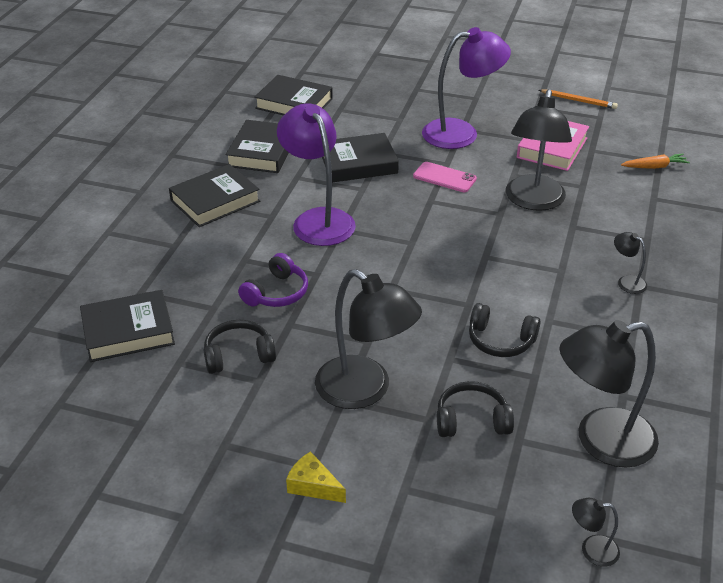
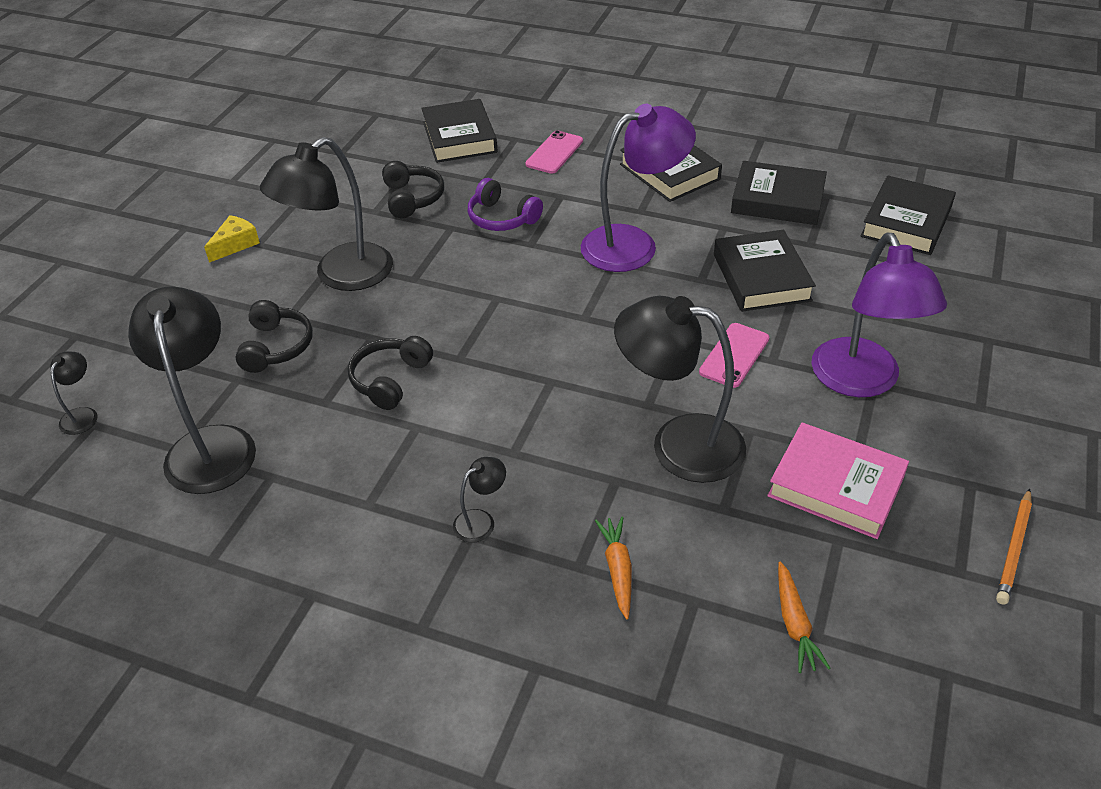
camera: 95 degrees right, 5 degrees up
(172, 265) = (554, 153): none -> pink phone
(643, 225) = (618, 570): none -> orange carrot

